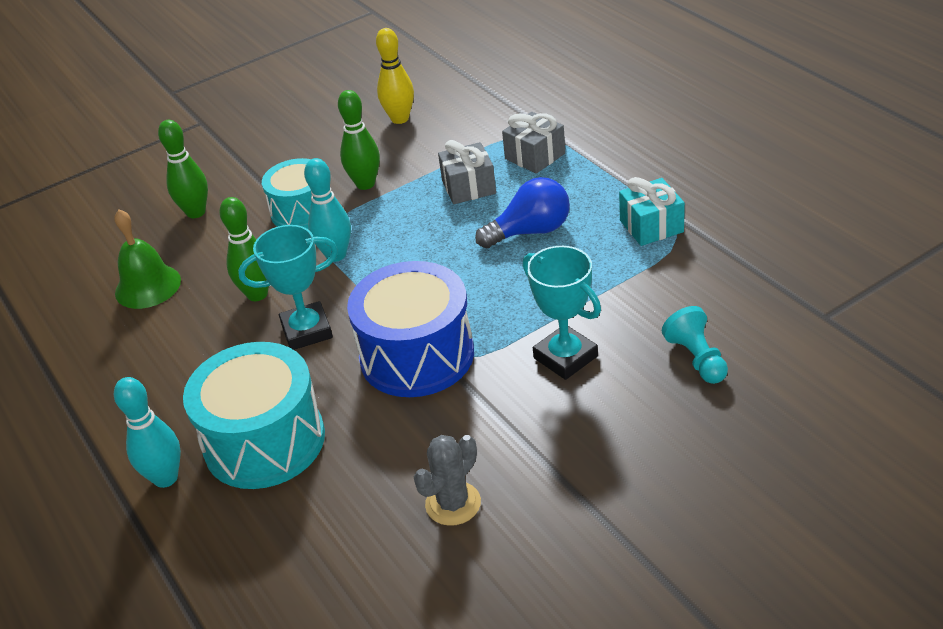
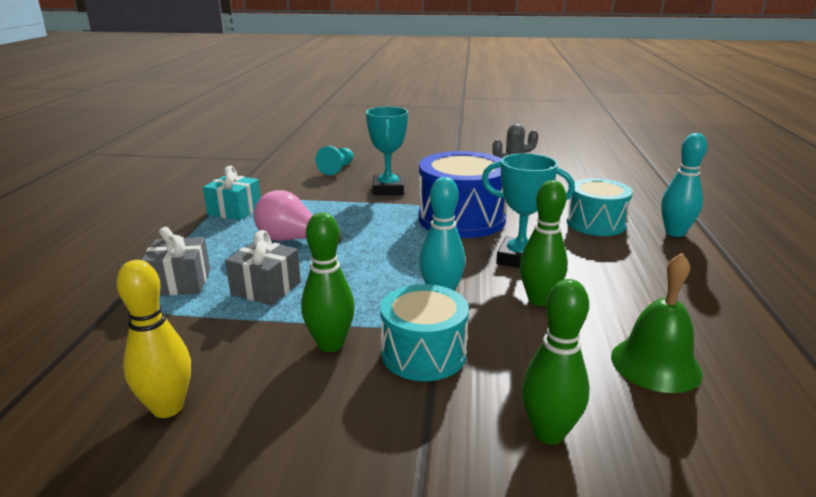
camera: 145 degrees left, 15 degrees down
(264, 441) = (596, 223): turquoise drum -> turquoise drum, size x0.65
(530, 231) = (293, 240): blue light bulb -> pink light bulb

